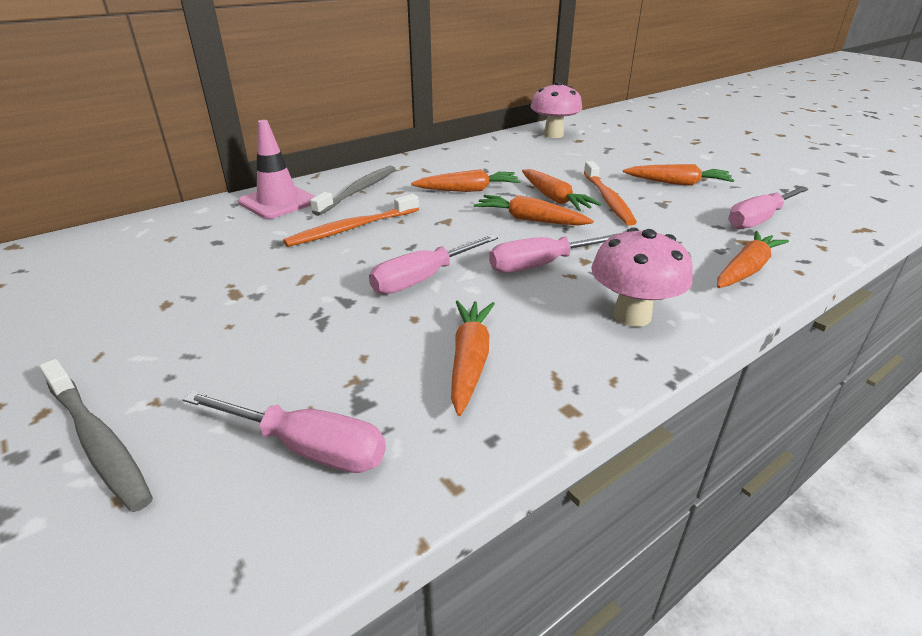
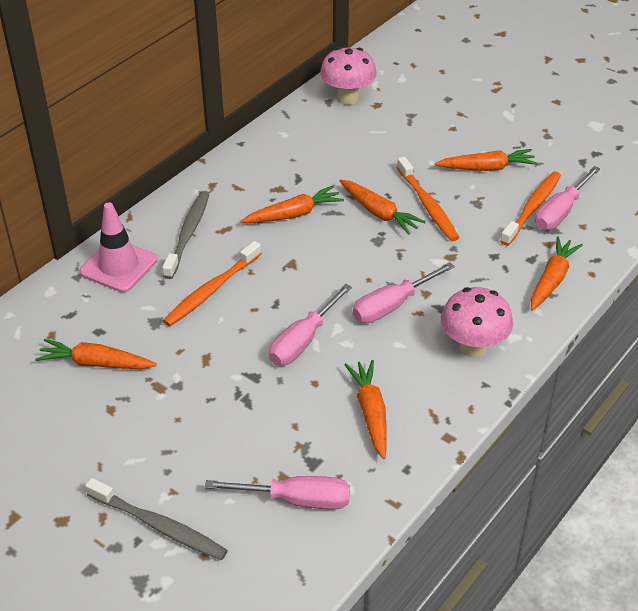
camera: 15 degrees left, 10 degrees up
(530, 220) = (366, 249): orange carrot -> orange carrot (96, 363)
(725, 213) = (532, 208): none -> orange toothbrush

